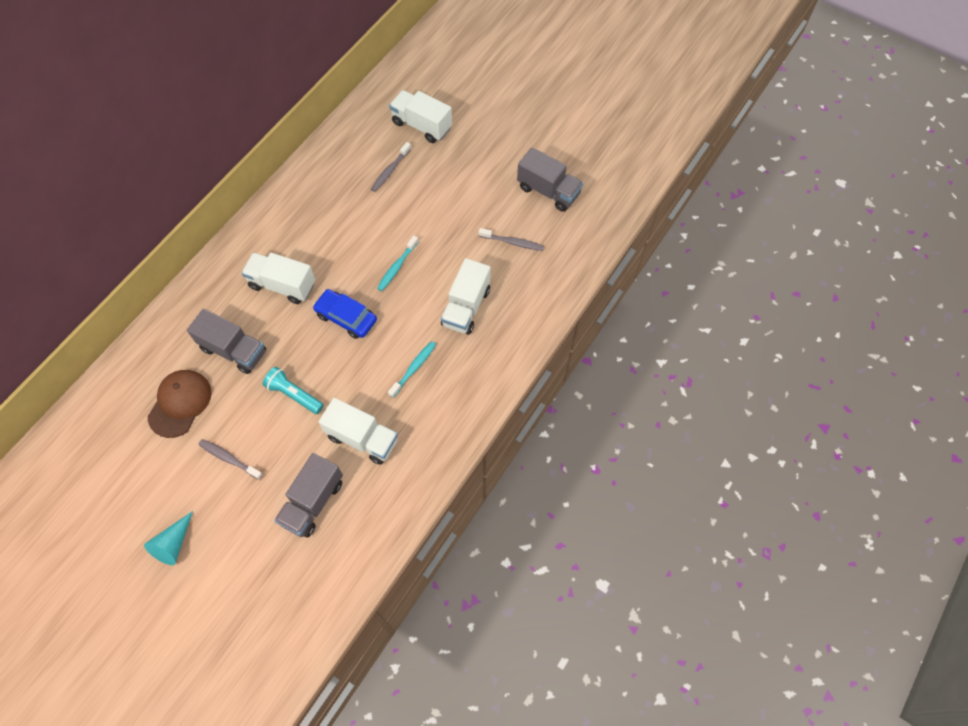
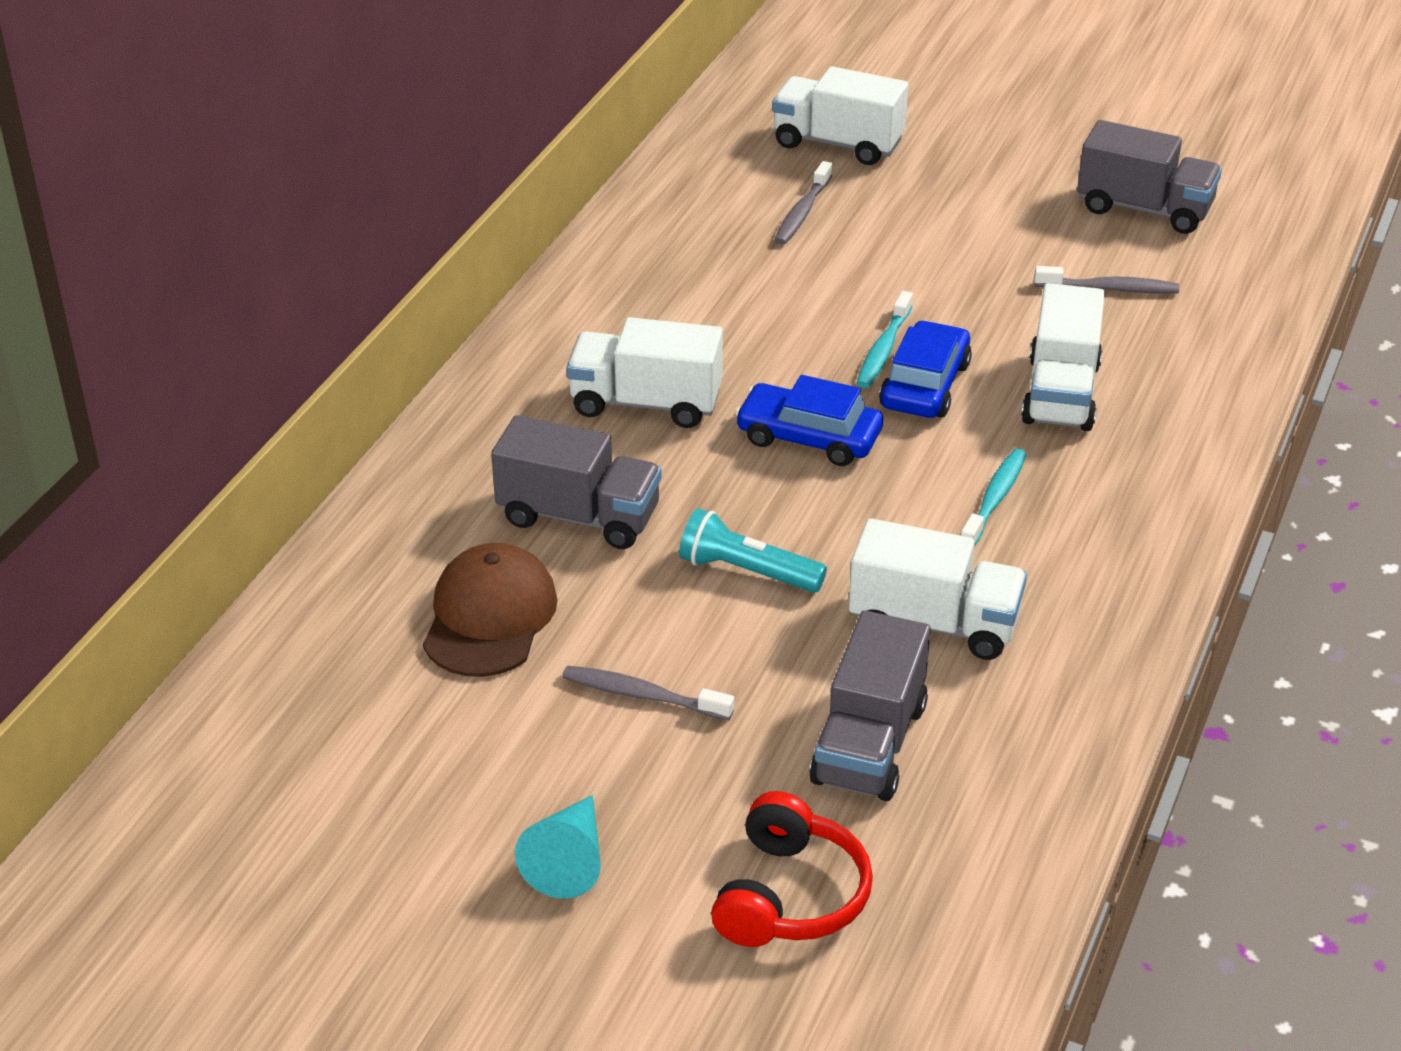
camera: 10 degrees left, 25 degrees down
(254, 578) = (789, 895): none -> red headphones
(407, 292) = (925, 385): none -> blue car

